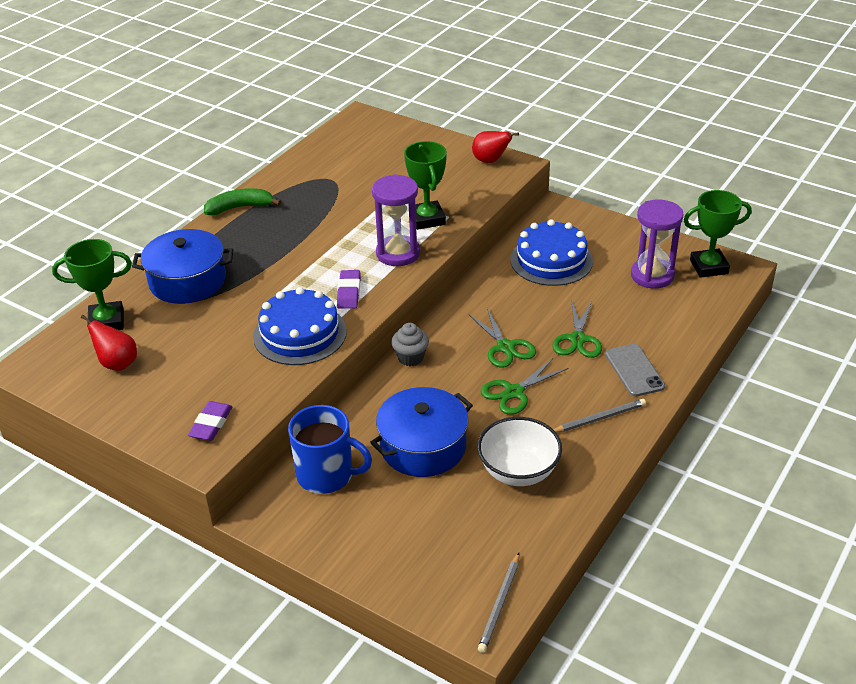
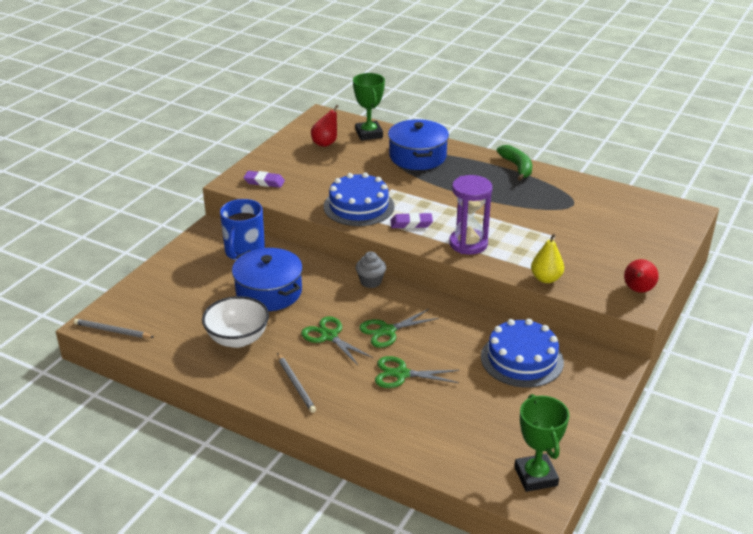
camera: 85 degrees right, 5 degrees down
(427, 219) = (524, 256): green trophy -> none
(468, 209) = (546, 279): none -> yellow pear
(634, 370) = (359, 409): grey phone -> none
(652, 275) = (510, 429): purple hourglass -> none

